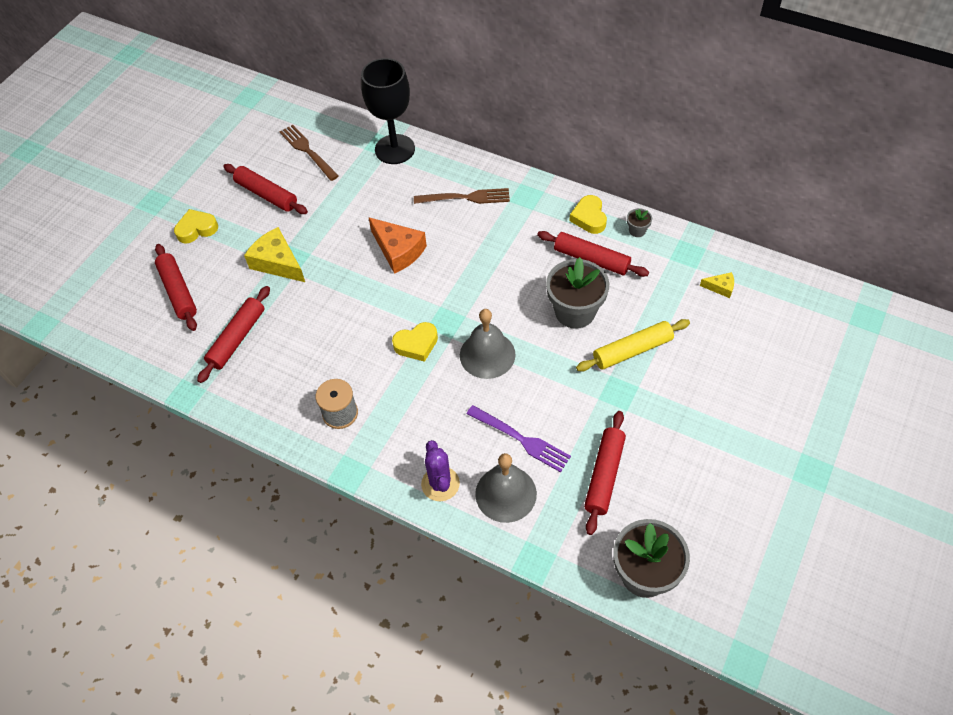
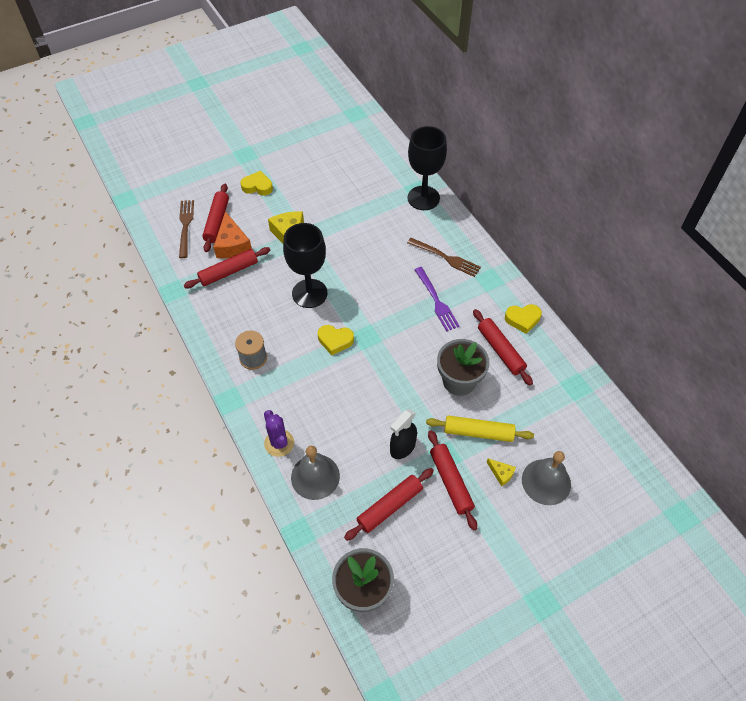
camera: 30 degrees right, 0 degrees up
(266, 195) = (317, 186): red rolling pin -> red rolling pin (451, 482)
(307, 151) = (365, 170): brown fork -> brown fork (185, 226)
(349, 311) = (309, 293): none -> black goblet
(398, 251) = (372, 270): orange cheese -> orange cheese (232, 244)
(440, 484) = (279, 443): purple cactus -> purple cactus turned 45 degrees counterclockwise
(487, 354) = (376, 375): grey bell -> grey bell (546, 481)
(521, 439) = (353, 446): purple fork -> purple fork (436, 301)
(571, 410) = (402, 448): none -> black spray bottle
(589, 218) = (522, 319): yellow heart -> yellow heart turned 120 degrees counterclockwise
(637, 230) = (551, 348): grey flower pot -> none
(720, 287) = (581, 425): yellow cheese -> yellow cheese (501, 473)

